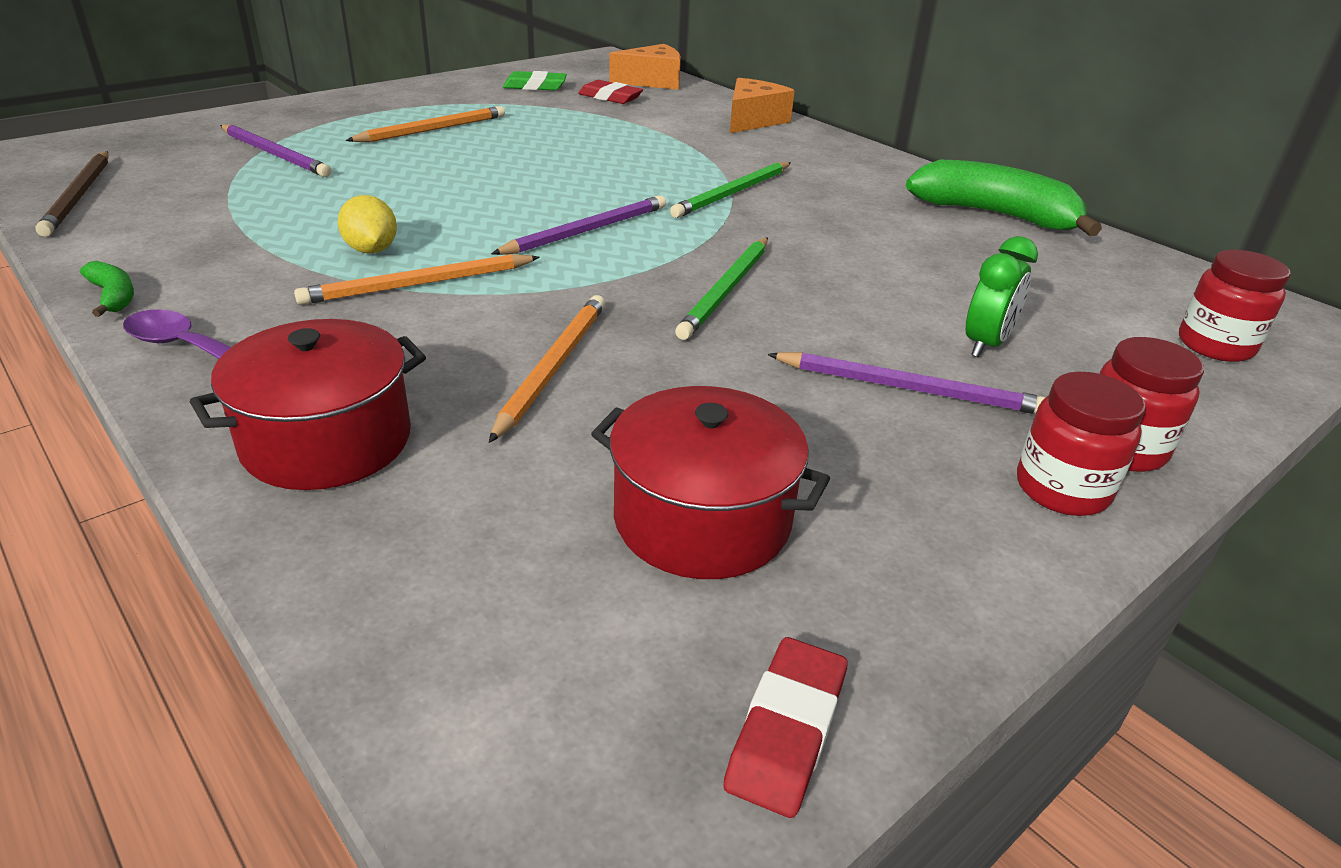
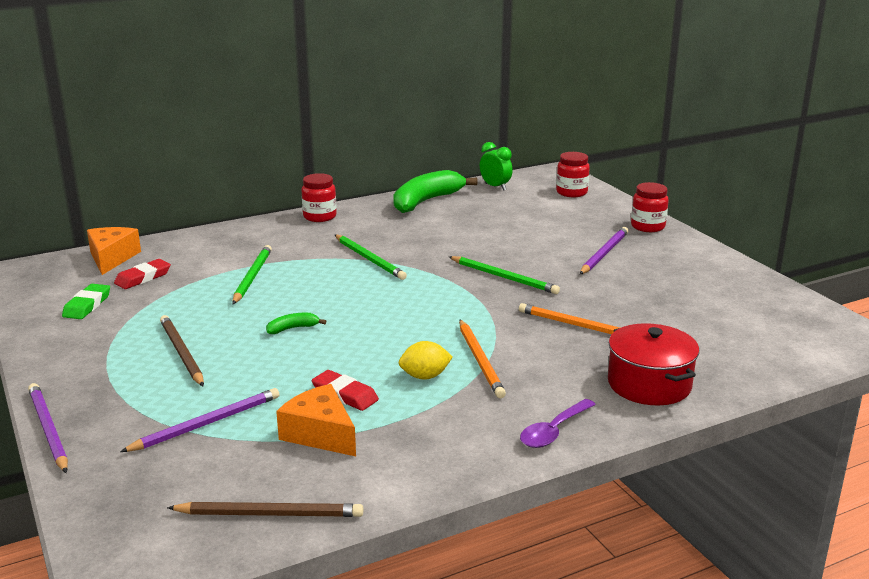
camera: 75 degrees left, 10 degrees down
(113, 296) = (477, 467): green banana -> green banana (292, 328)
(432, 129) = (181, 353): orange pencil -> brown pencil
(587, 231) = (414, 306): purple pencil -> purple pencil (48, 429)
(638, 139) = (252, 276): none -> green pencil
(702, 519) = (699, 305): red pot -> none
(753, 120) = (234, 236): orange cheese -> orange cheese (320, 434)
(786, 731) = (801, 305): red eraser -> red eraser (345, 395)
(985, 344) = (567, 232): green clock -> green clock (495, 187)
(1062, 489) = (674, 242): red jar -> red jar (319, 217)

